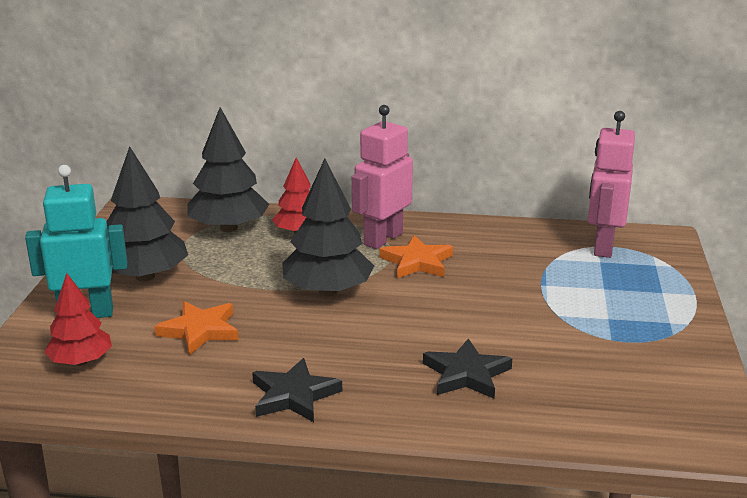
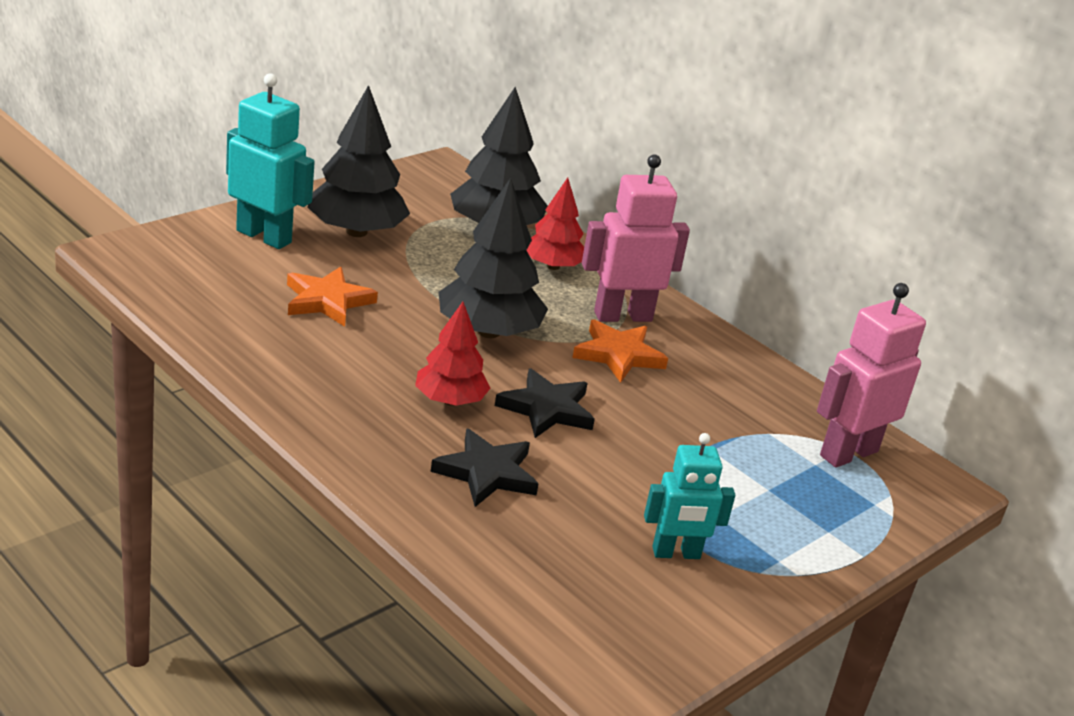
camera: 35 degrees right, 5 degrees up
(81, 361) = (203, 271): red tree -> red tree (450, 400)
(294, 395) = (314, 396): black star -> black star (546, 409)
(625, 352) = (676, 553): none -> turquoise robot

